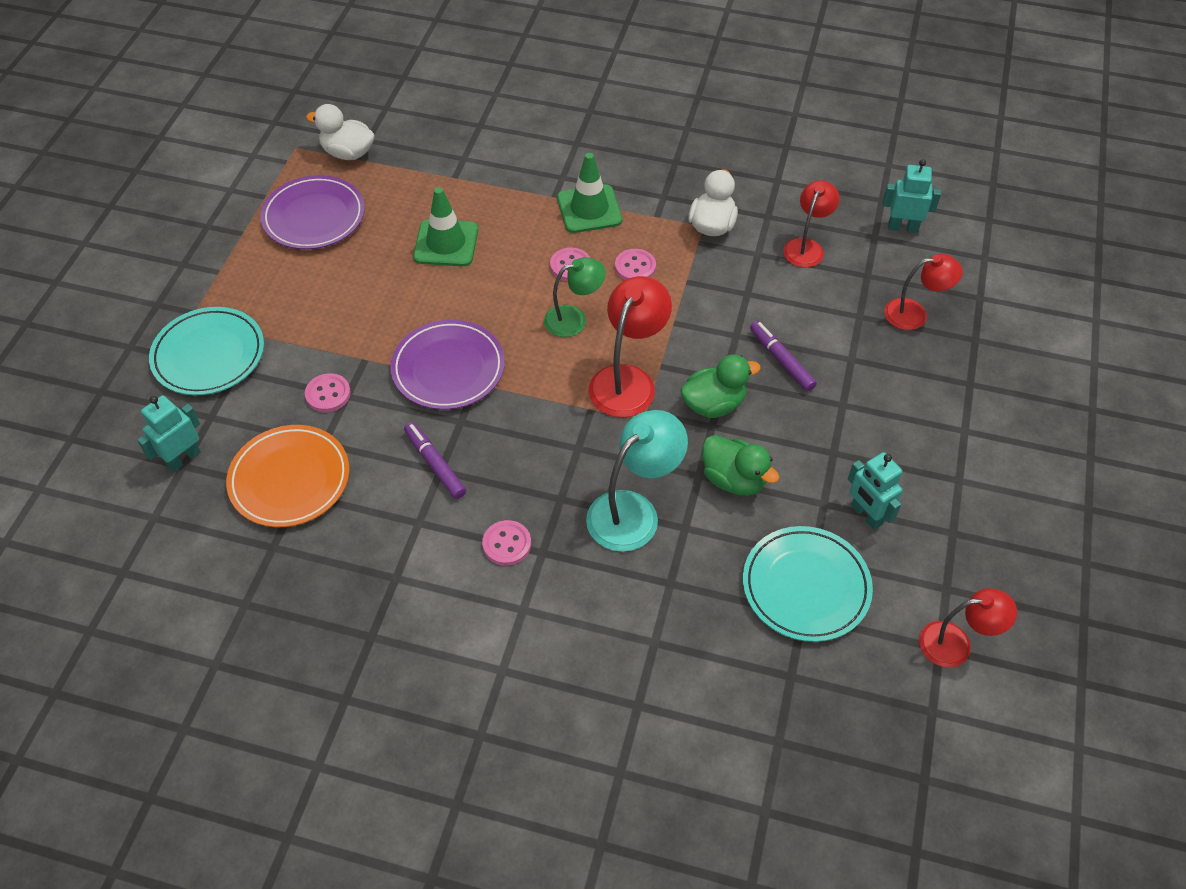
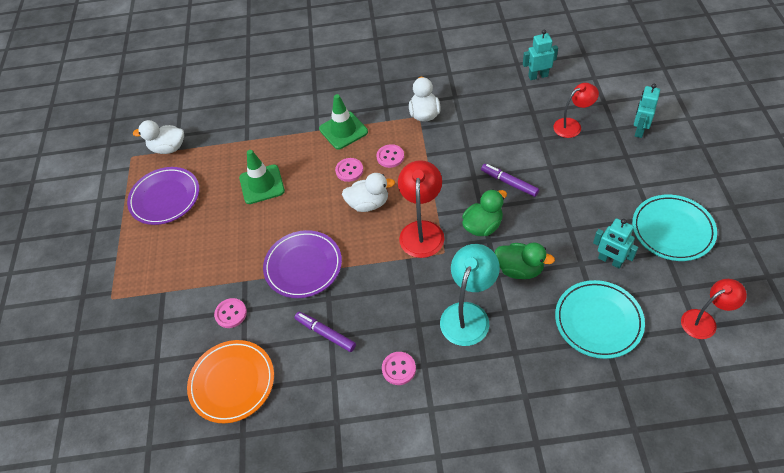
camera: 15 degrees left, 0 degrees up
(183, 458) = (150, 397): turquoise robot -> turquoise robot (639, 130)
(209, 355) = (135, 318): turquoise plate -> turquoise plate (672, 230)
(574, 319) = (368, 203): green lamp -> white duck
(806, 247) = (488, 107): red lamp -> none

